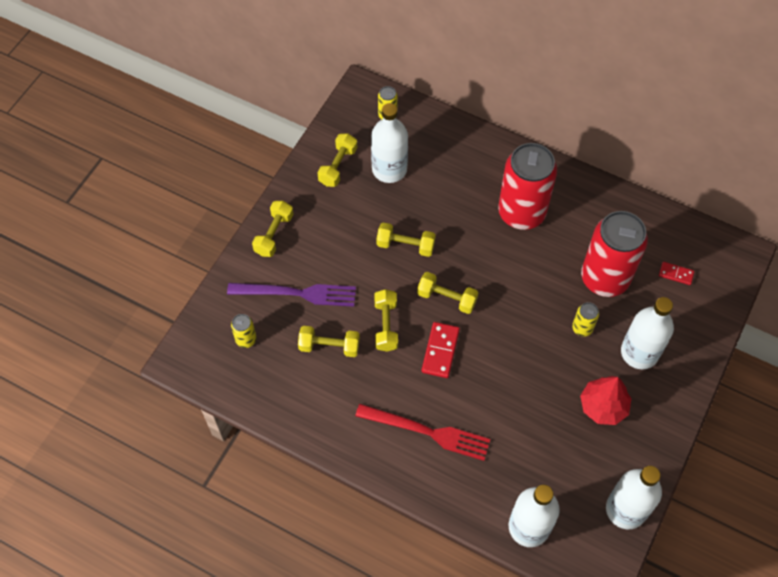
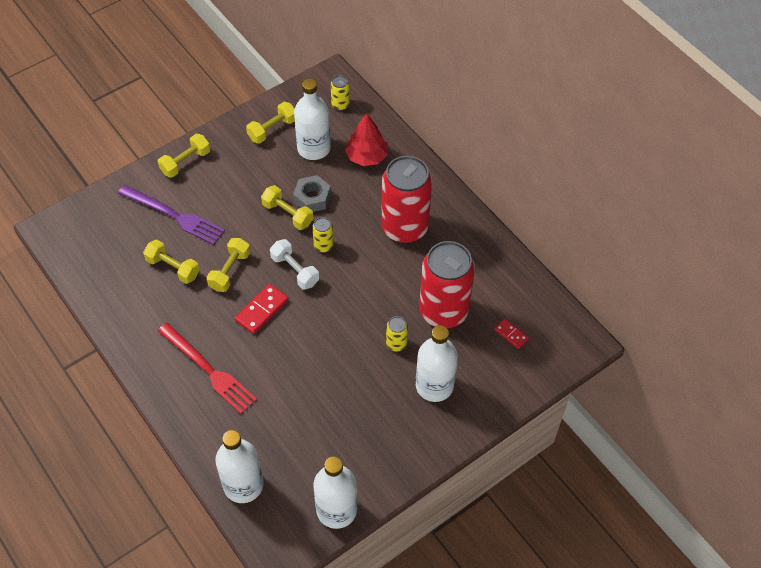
camera: 25 degrees right, 5 degrees down
(246, 339) = (110, 234): yellow can -> yellow can (323, 245)
(418, 219) = (312, 198): none -> grey nut
(447, 298) = (295, 270): yellow dumbbell -> white dumbbell
(603, 406) = (372, 416): red tree -> red tree (366, 156)

